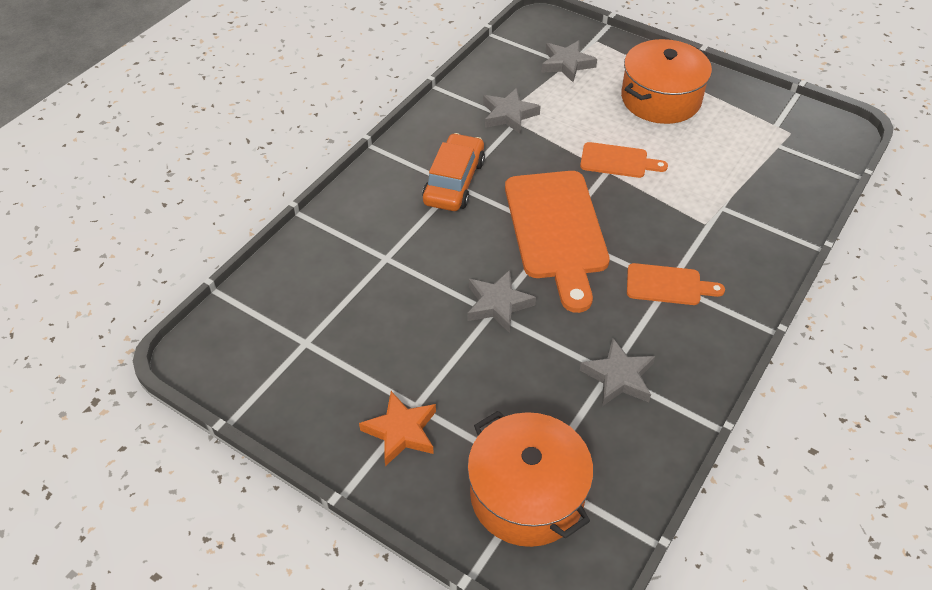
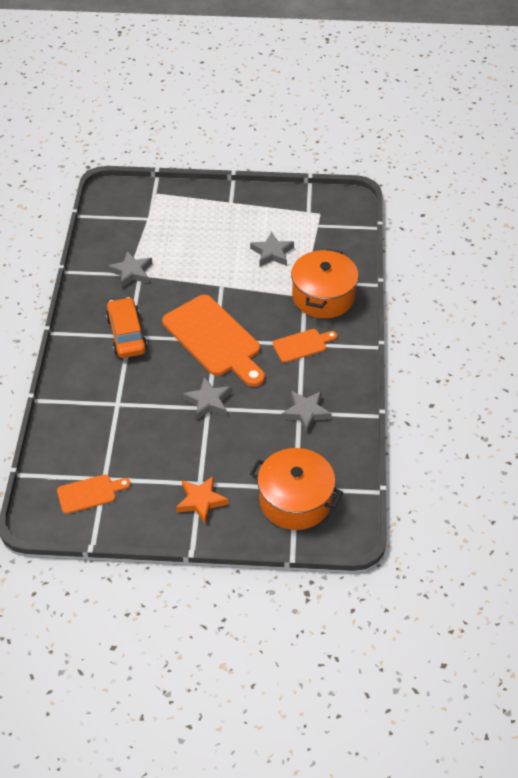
camera: 30 degrees left, 0 degrees up
(567, 64) = (147, 219): grey star -> grey star (272, 253)
(617, 161) = (224, 276): orange cutting board -> orange cutting board (90, 493)
(660, 99) = (225, 221): orange pot -> orange pot (323, 296)

